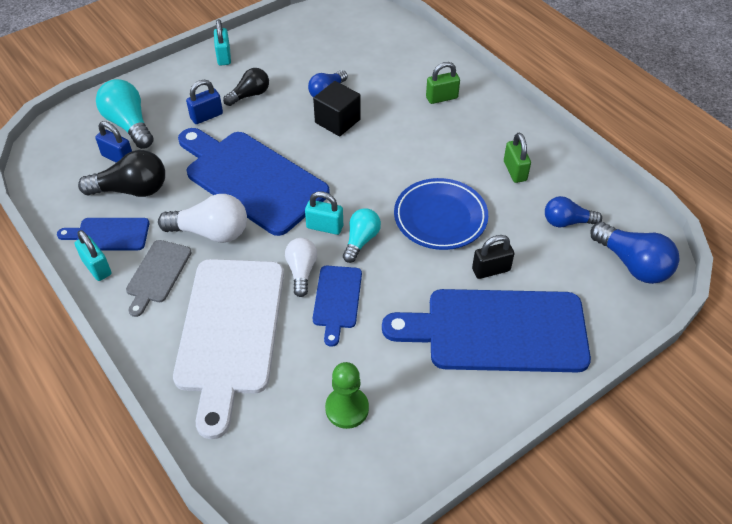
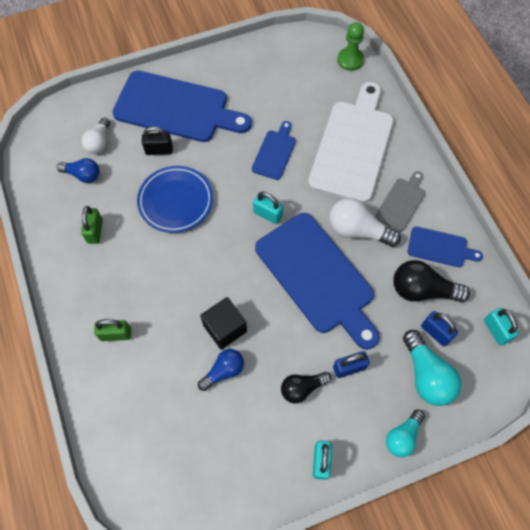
camera: 165 degrees left, 15 degrees up
(97, 267) = (448, 219): turquoise padlock -> turquoise padlock (496, 330)
(301, 271) = (294, 180): white light bulb -> white light bulb (99, 142)
(347, 408) = (288, 84): green pawn -> green pawn (350, 60)
(361, 241) = (243, 195): turquoise light bulb -> turquoise light bulb (403, 436)
(632, 264) = (59, 132): blue light bulb -> none

